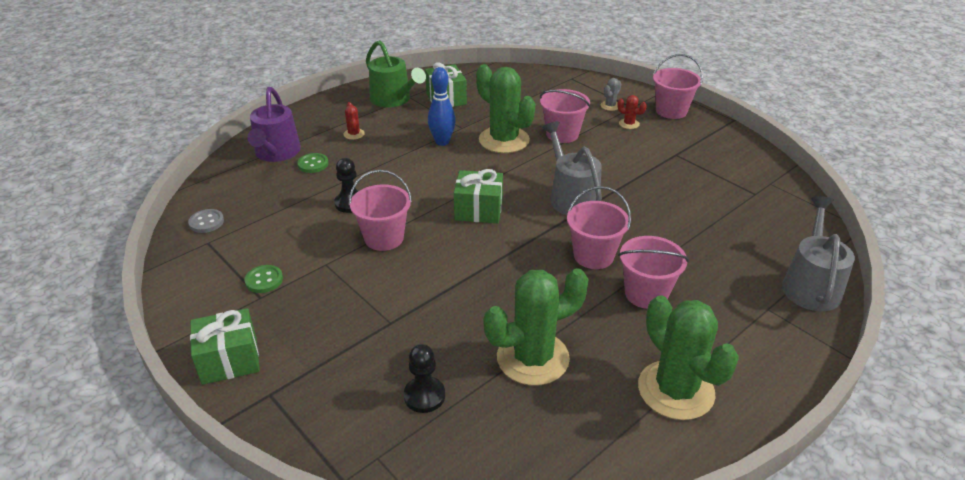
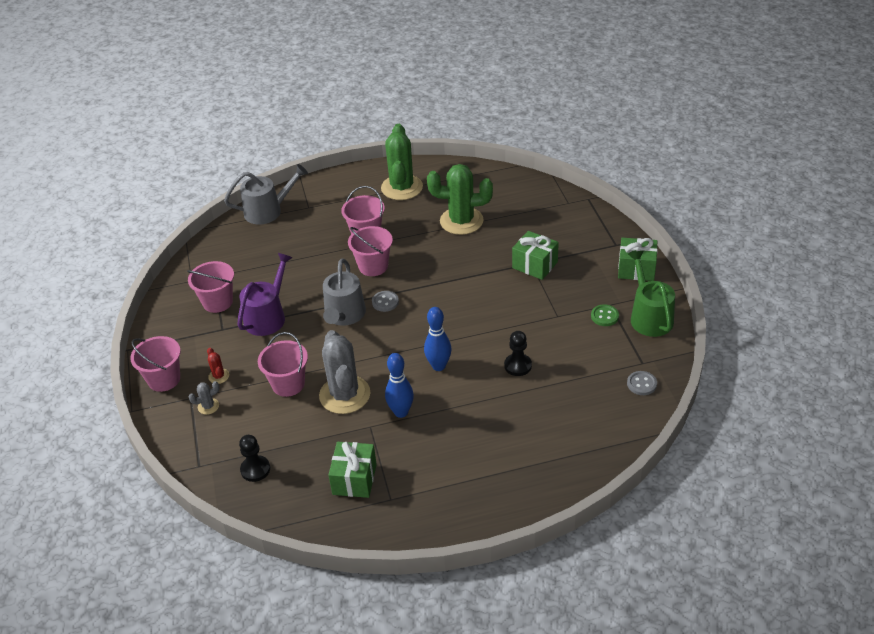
camera: 150 degrees left, 5 degrees up
(276, 153) = (564, 452): purple watering can -> purple watering can (267, 317)
(313, 164) = (533, 423): green button -> none
(354, 134) = (478, 454): red cactus -> none
(384, 238) = (506, 324): pink bucket -> pink bucket (217, 302)
(393, 99) = (410, 499): green watering can -> green watering can (649, 317)
(424, 396) = (531, 220): black pawn -> black pawn (255, 469)
(433, 182) = (438, 366): none -> blue bowling pin
(478, 210) = (422, 326): green gift -> green gift (535, 265)
(504, 140) = (345, 395): green cactus -> grey cactus
(540, 221) = (385, 302): none -> grey button
(810, 285) = (267, 211): grey watering can -> grey watering can turned 150 degrees counterclockwise

